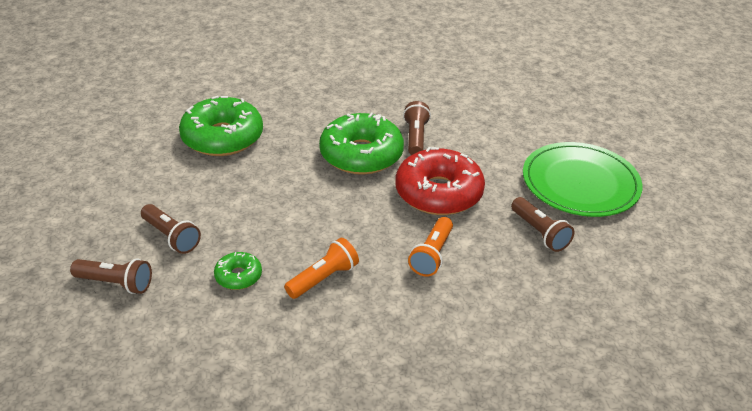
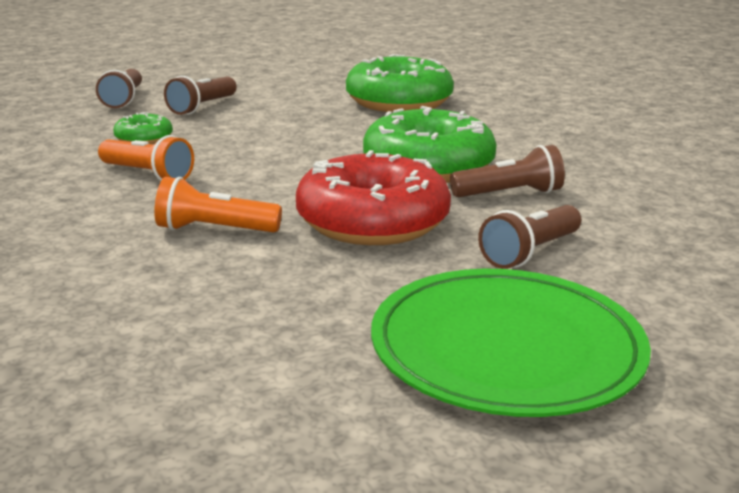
camera: 75 degrees right, 15 degrees down
(539, 233) = (311, 311): brown flashlight -> brown flashlight (530, 253)

